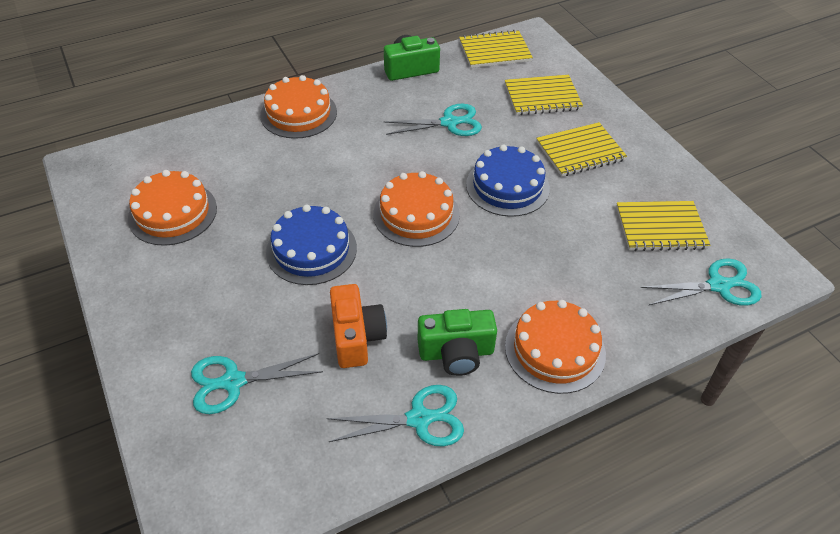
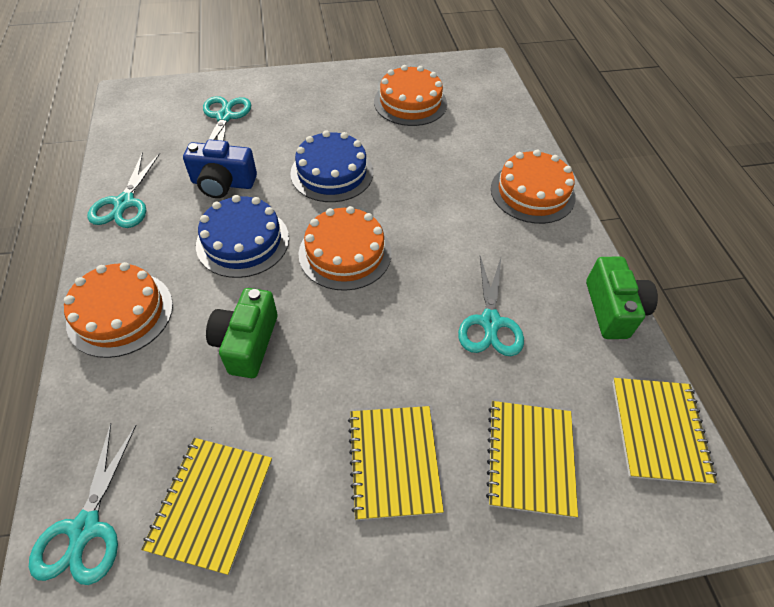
camera: 105 degrees right, 5 degrees up
(356, 337) = (223, 183): orange camera -> blue camera
(456, 353) = (166, 240): green camera -> green camera (247, 343)
(507, 186) = (356, 348): blue cake -> blue cake (243, 241)

